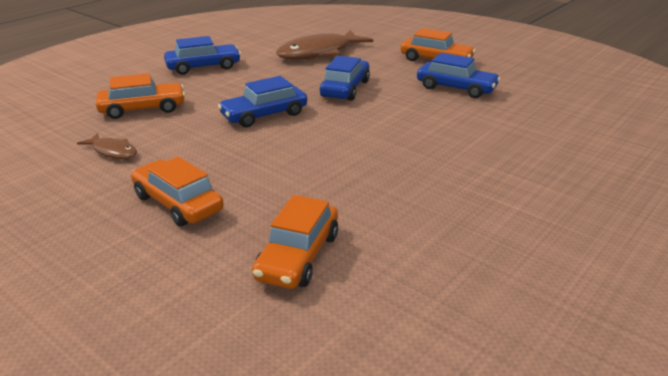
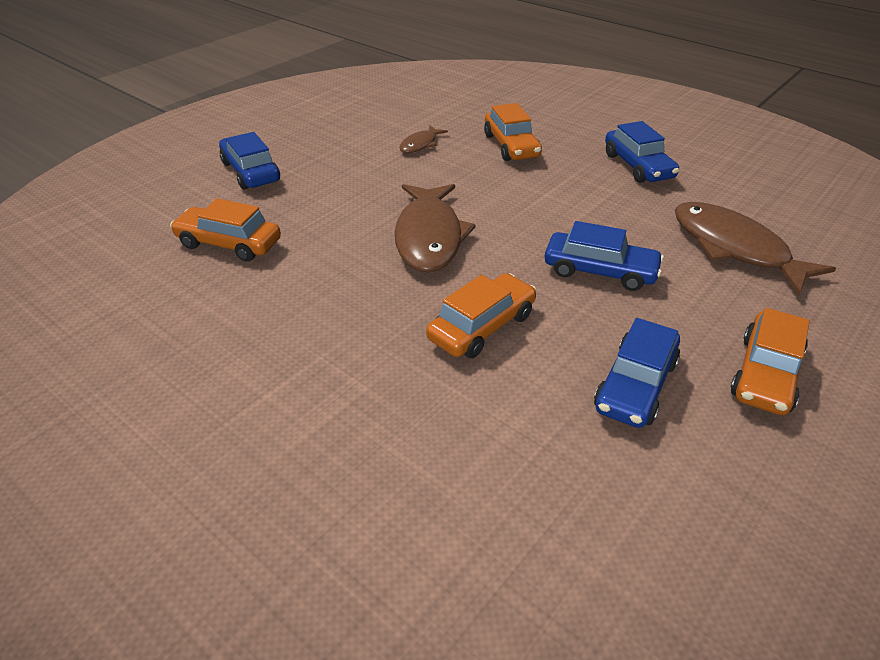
camera: 90 degrees right, 10 degrees up
(178, 203) = (326, 183): orange car -> orange car (482, 327)
(264, 115) = (505, 214): blue car -> blue car (251, 172)
(296, 146) = (429, 237): none -> brown fish

